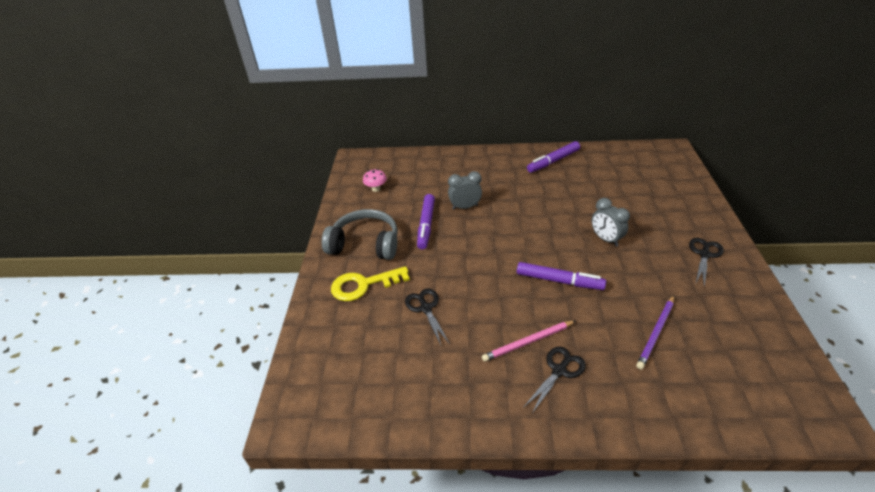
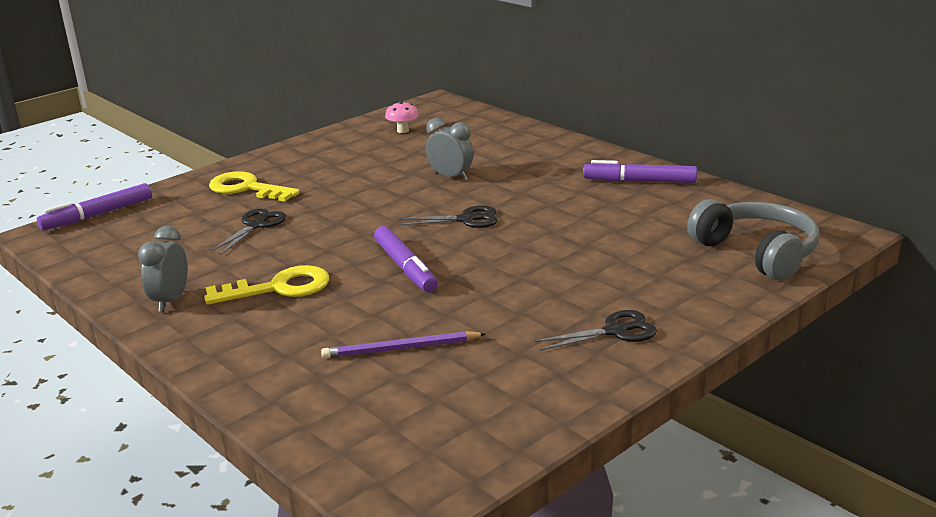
camera: 45 degrees right, 15 degrees down
(365, 244) = (307, 164): grey headphones -> grey headphones (757, 253)
(426, 225) = (385, 174): purple marker -> purple marker (98, 215)
(528, 342) = (279, 288): pink pencil -> yellow key
(559, 371) = (258, 318): black scissors -> black scissors (466, 219)
(605, 239) = (532, 264): grey clock -> grey clock (171, 301)

